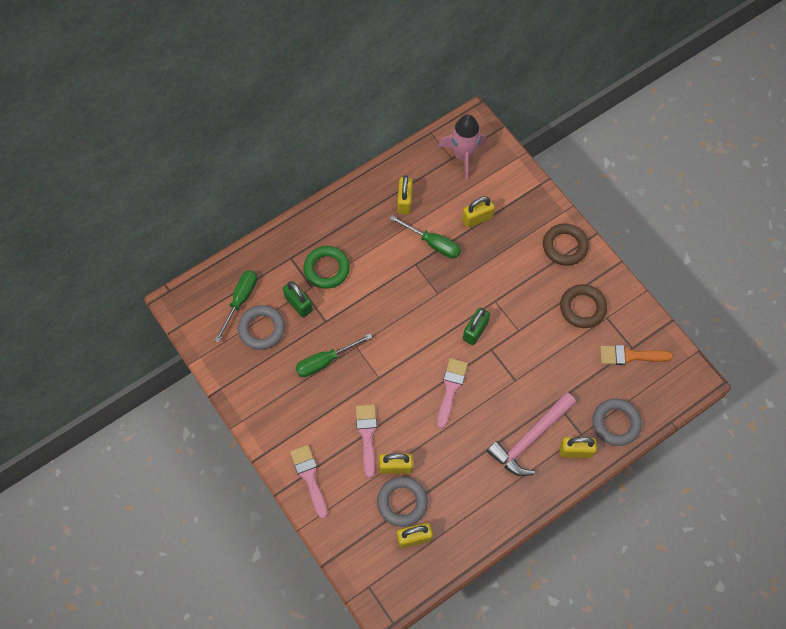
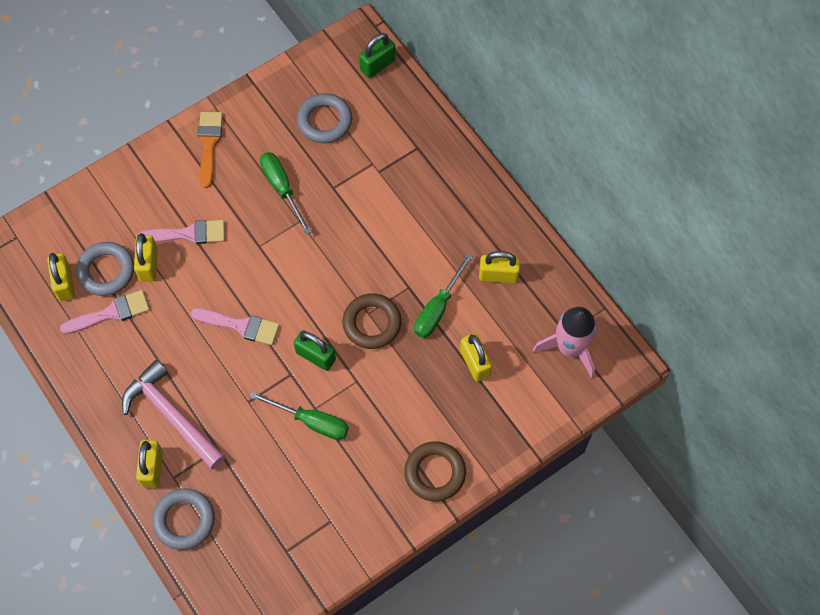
camera: 90 degrees right, 0 degrees up
(240, 300) = (361, 97): green screwdriver -> green screwdriver (311, 421)
(298, 304) = (356, 158): green padlock -> green padlock (377, 65)
(309, 477) = (144, 175): pink brush -> pink brush (111, 313)
(326, 269) = (402, 187): green ring -> none
(582, 308) = (344, 490): brown ring -> brown ring (372, 323)
(630, 356) = (275, 546): orange brush -> orange brush (209, 144)

